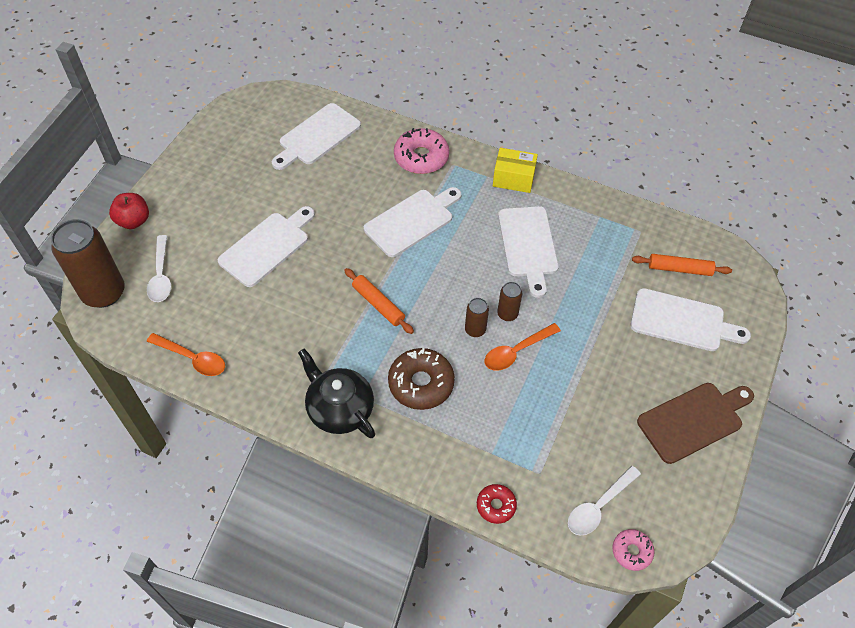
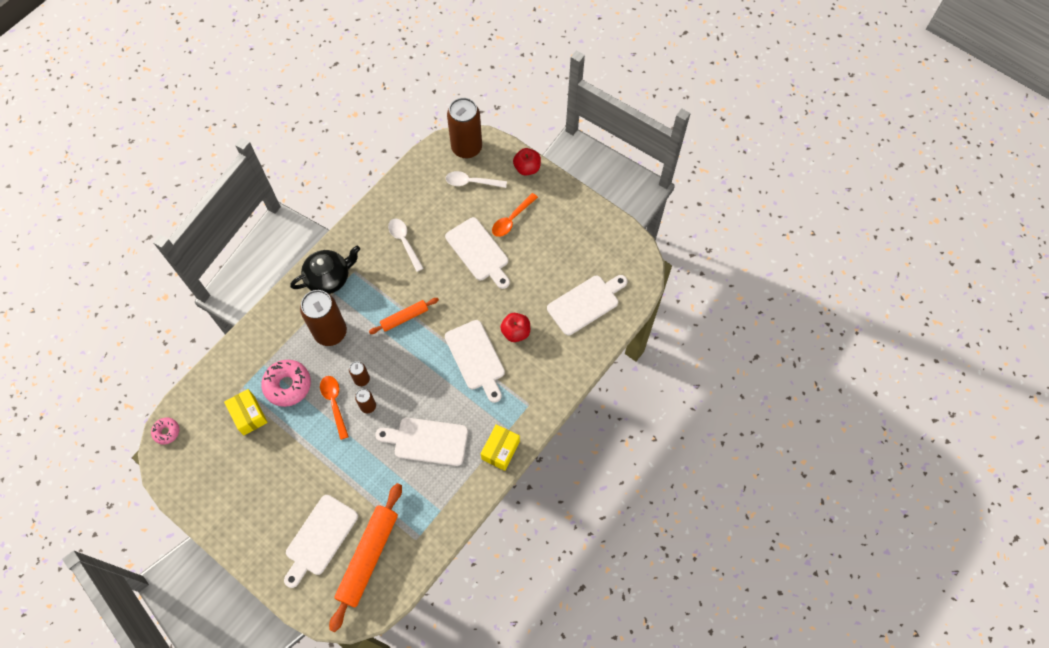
camera: 105 degrees right, 10 degrees up
(192, 358) = (396, 196): orange spoon -> orange spoon (512, 219)
(317, 136) = (586, 303): white cutting board -> white cutting board turned 90 degrees clockwise
(369, 191) = (516, 332): none -> red apple
(421, 157) = (542, 380): pink donut -> pink donut (288, 385)
(421, 383) = (330, 332): brown donut -> brown can
(496, 506) = (228, 357): red donut -> none
(568, 448) = (249, 415): none -> yellow box
(599, 506) = (203, 421): white spoon -> white spoon (404, 242)
(679, 269) = (368, 557): orange rolling pin -> orange rolling pin, size x1.83
(693, 420) = (237, 511): brown cutting board -> none

